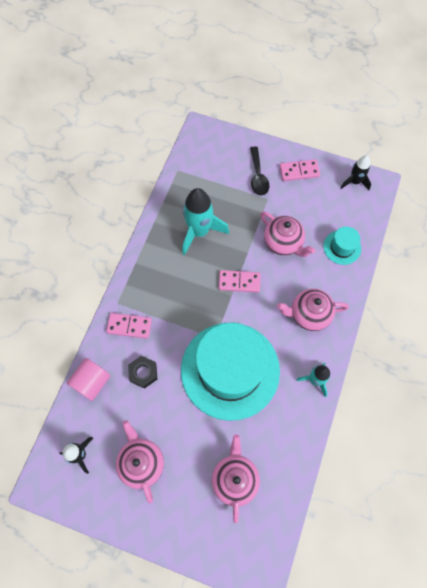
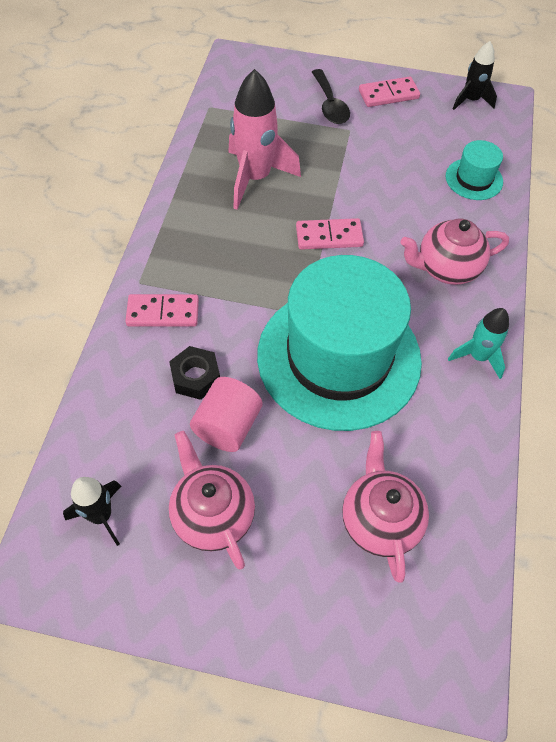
camera: 10 degrees left, 10 degrees down
(92, 382) = (109, 400): pink cylinder -> pink cylinder (227, 426)
(199, 231) = (255, 178): turquoise rocket -> pink rocket
(283, 243) = (385, 181): pink teapot -> none

